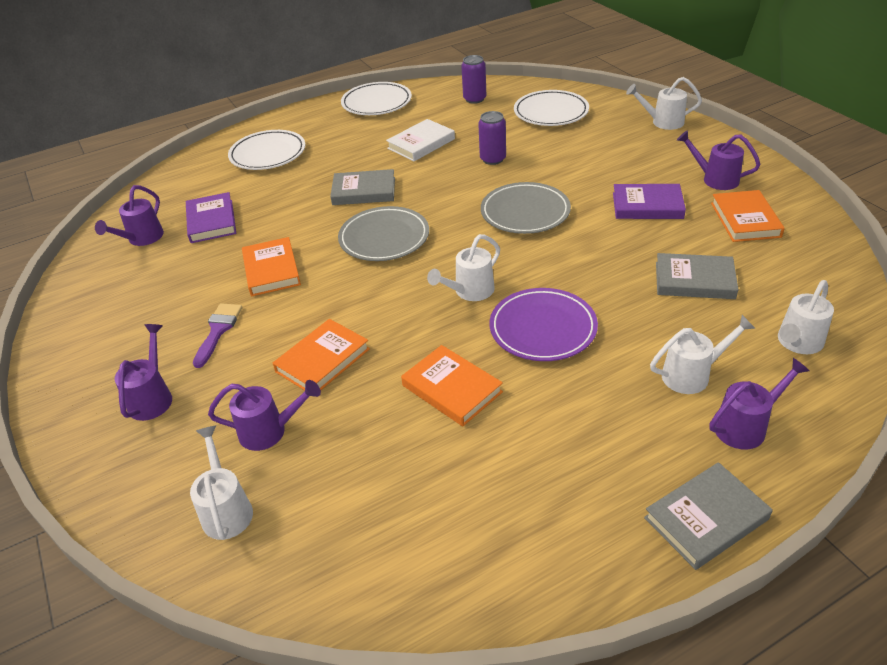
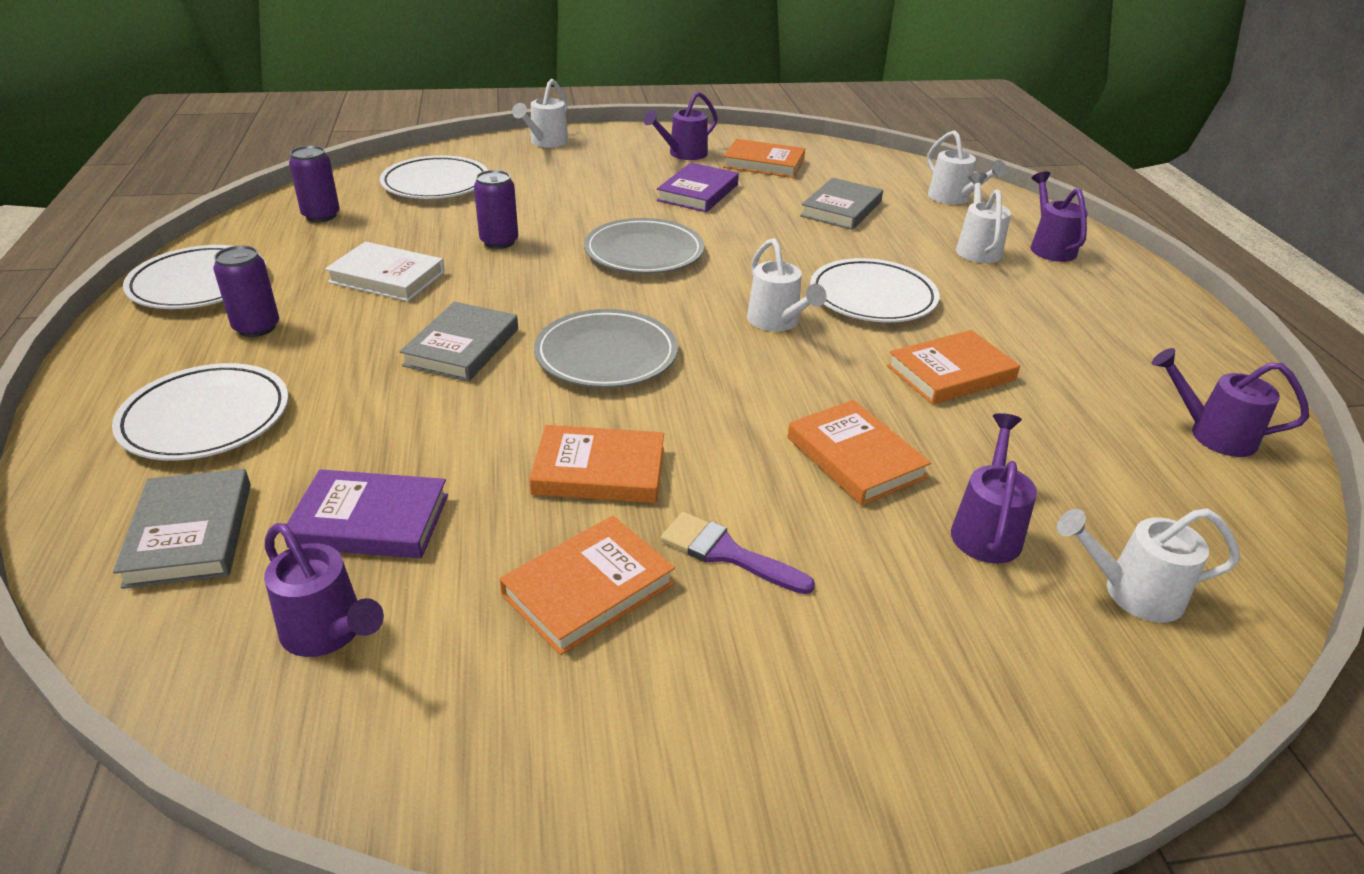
camera: 75 degrees left, 5 degrees down
(152, 397) = (868, 655): purple watering can -> purple watering can (1212, 434)
(181, 295) = (588, 589): none -> orange book
(347, 133) = (256, 327): none -> purple can
(421, 144) = (387, 277): white book -> white book turned 45 degrees counterclockwise
(543, 328) = (872, 297): purple plate -> white plate
(706, 518) = (1155, 293): grey book -> grey book (190, 533)

